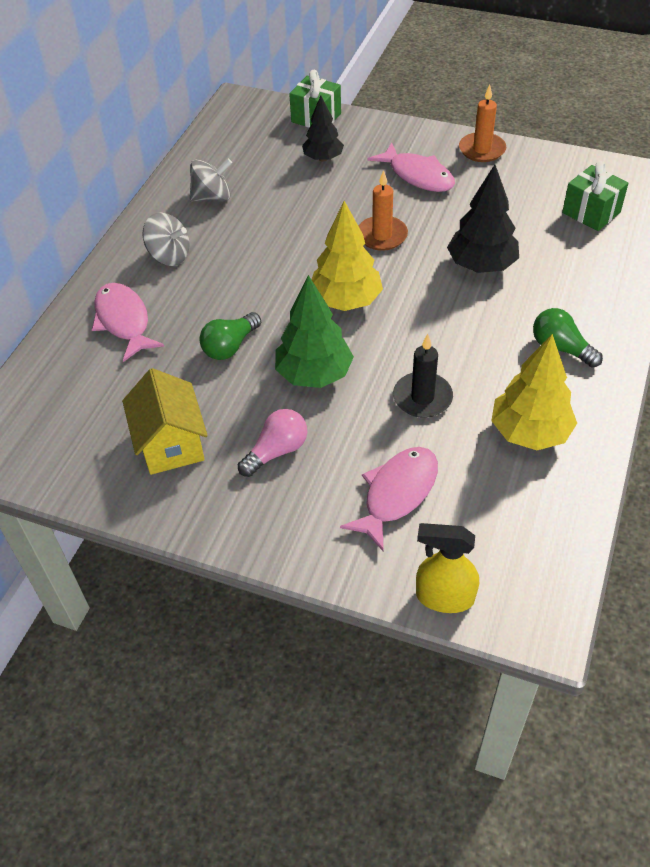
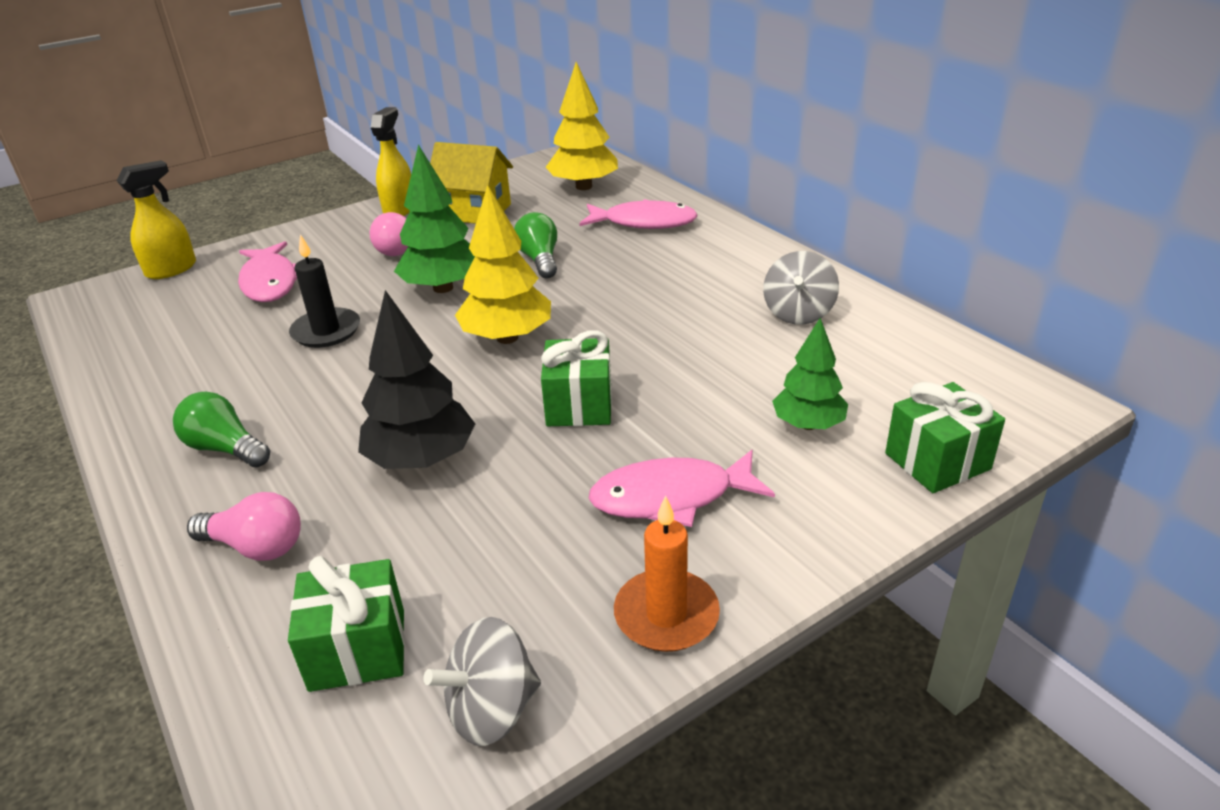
camera: 125 degrees right, 15 degrees down
(169, 256) = (714, 263): grey spinning top -> grey spinning top (492, 709)
(201, 509) = (400, 209): none -> yellow spray bottle
(323, 158) = (808, 424): black tree -> green tree
(382, 236) = (579, 405): orange candle -> green gift
(529, 432) = (192, 371): yellow tree -> yellow tree (584, 186)
(561, 348) = (225, 448): green light bulb -> green light bulb turned 135 degrees counterclockwise
(592, 280) = (256, 547): none -> pink light bulb

